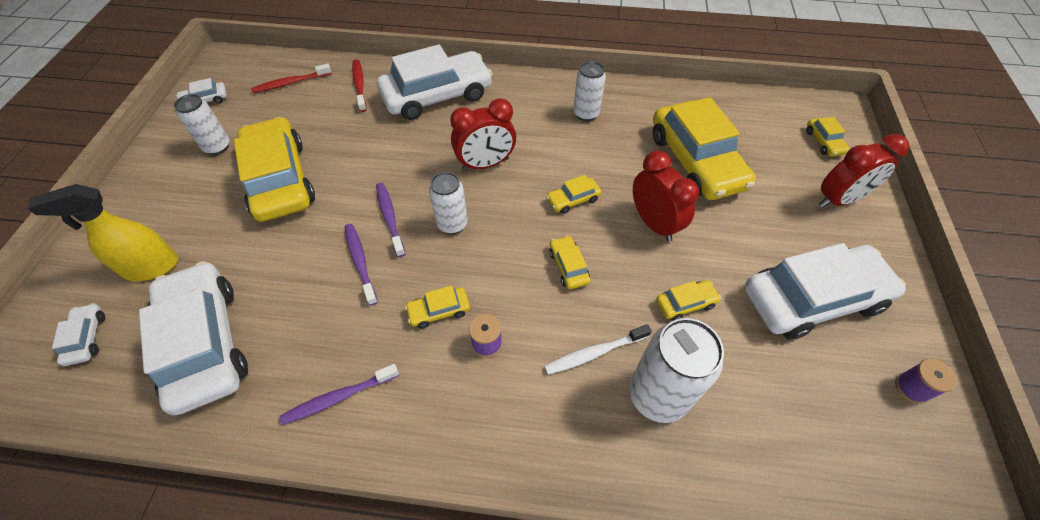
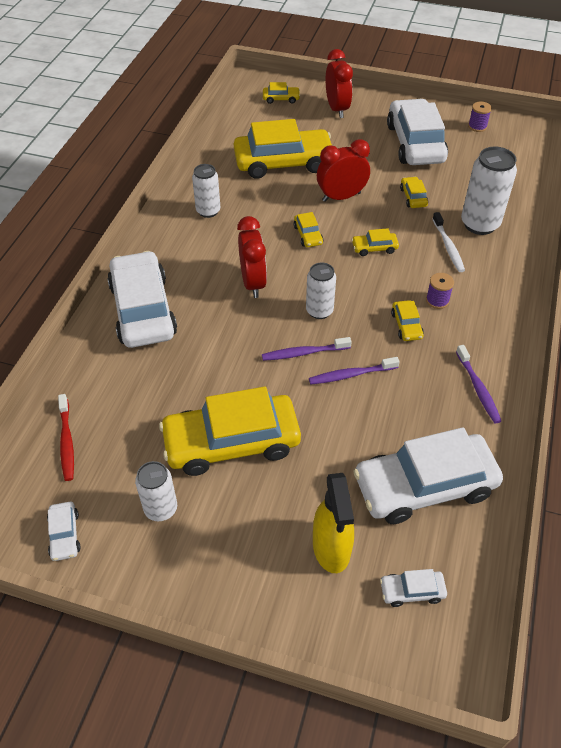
camera: 80 degrees left, 5 degrees down
(359, 85) = (98, 374): red toothbrush -> none

